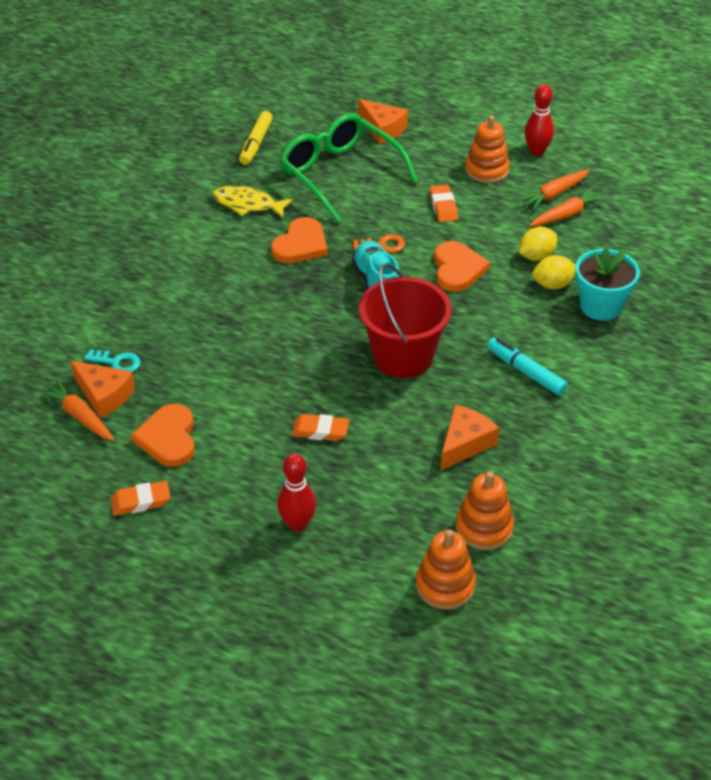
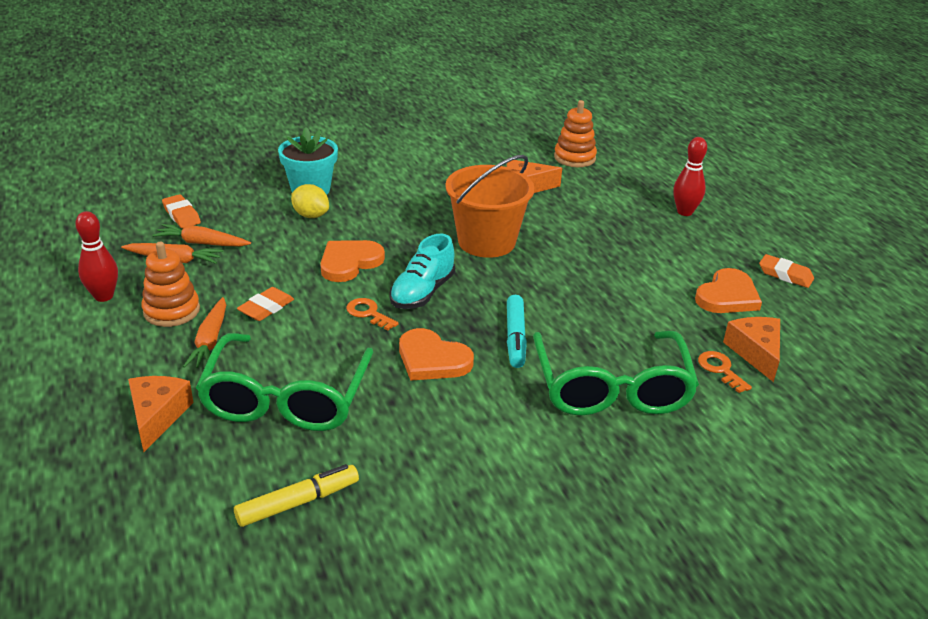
camera: 135 degrees left, 10 degrees down
(80, 416) = (791, 350): orange carrot -> orange carrot (210, 341)
(117, 362) = (720, 369): turquoise key -> orange key
(174, 300) = (611, 388): none -> green glasses
(248, 204) = (419, 432): yellow fish -> none
(301, 244) = (432, 359): orange heart -> orange heart turned 135 degrees counterclockwise
(320, 431) = (608, 240): orange eraser -> orange eraser (181, 215)
(403, 356) = (486, 241): red bucket -> orange bucket
(445, 585) = (631, 153): orange stacking toy -> none
(526, 372) = (425, 191): turquoise marker -> turquoise marker (515, 337)
(536, 256) = (282, 235): yellow lemon -> none

